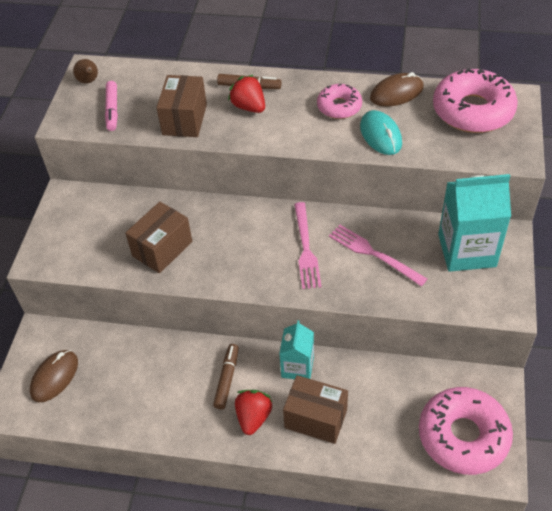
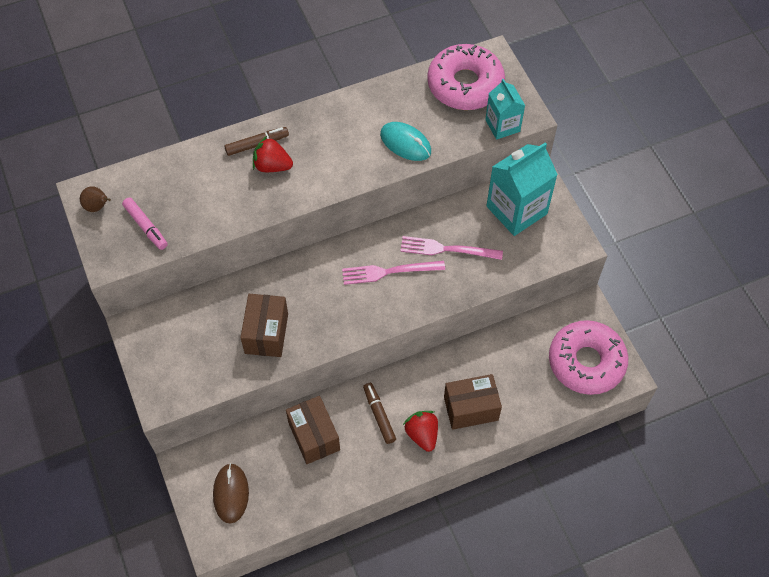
camera: 35 degrees left, 10 degrees up
(184, 119) = (223, 205): brown box -> brown box (314, 436)
(297, 367) = (428, 374): turquoise carton -> turquoise carton (502, 125)
(306, 248) = (389, 272): pink fork -> pink fork turned 120 degrees clockwise
(339, 107) = (352, 130): pink donut -> none
(396, 93) = (391, 94): brown mouse -> none

